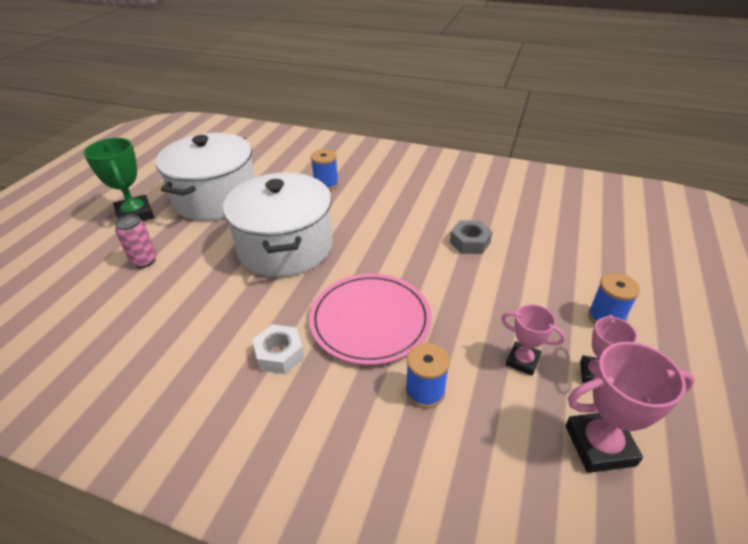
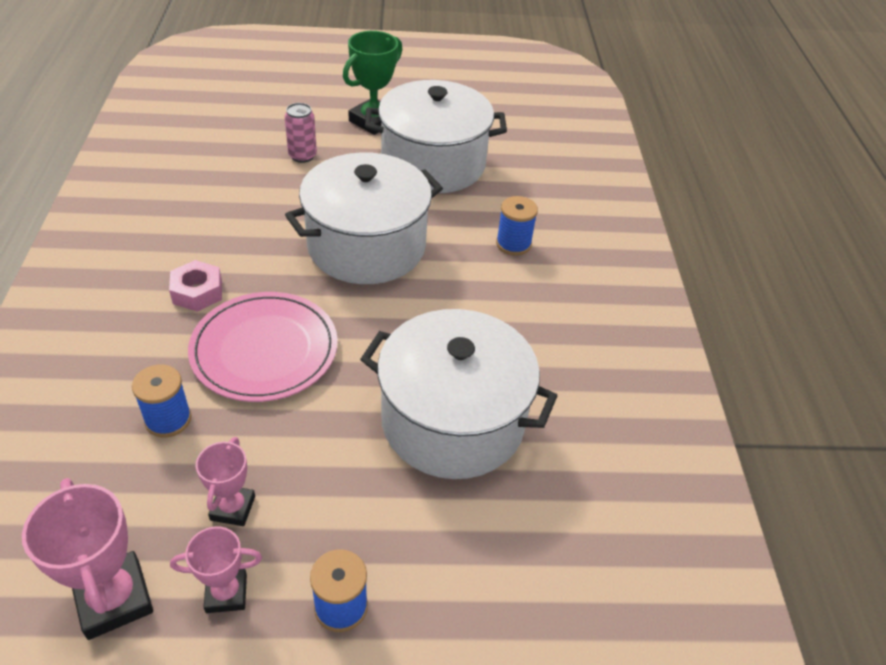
camera: 65 degrees right, 5 degrees up
(279, 354) = (197, 292): white nut -> pink nut
(470, 242) = (452, 421): grey nut -> white pot

